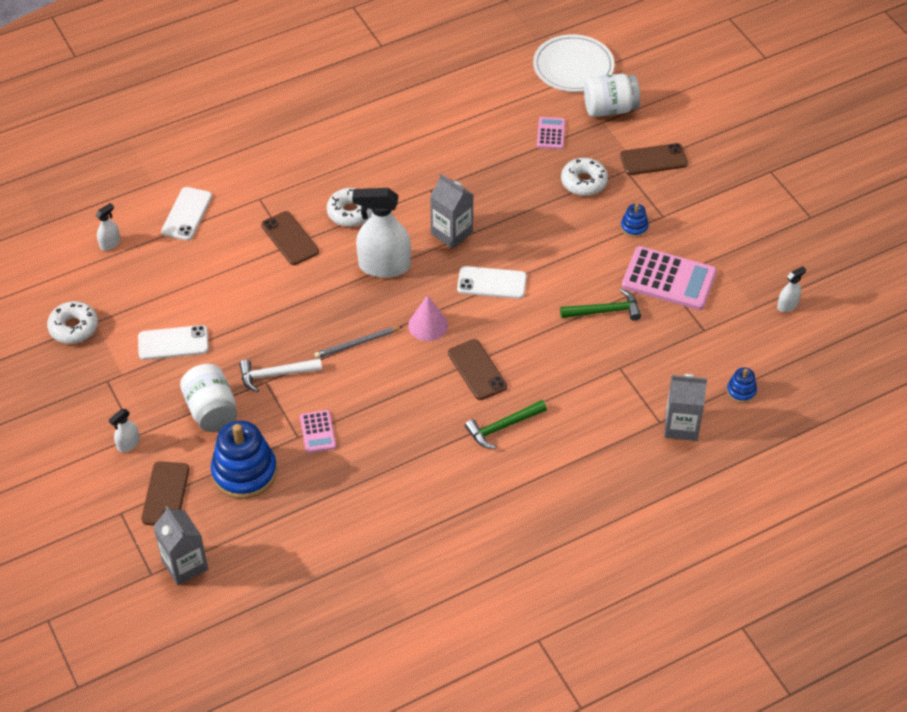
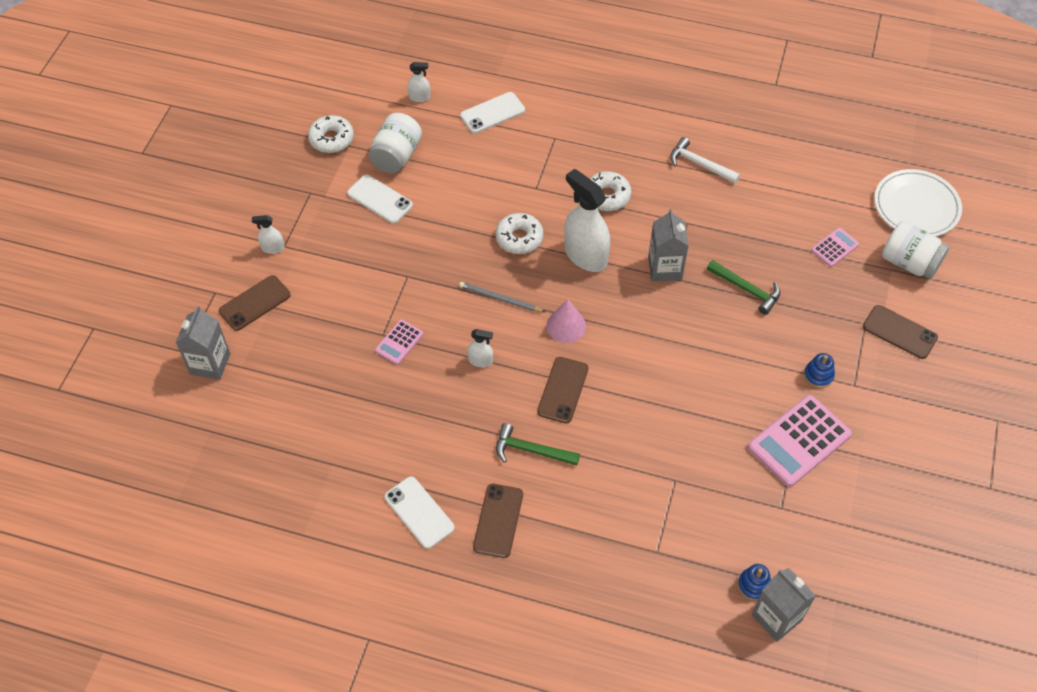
camera: 45 degrees right, 5 degrees up
(211, 410) = (349, 268): white jar -> white jar (396, 156)
(244, 472) = (319, 330): blue stacking toy -> none
(275, 374) = (419, 276): white hammer -> white hammer (699, 164)
(290, 238) = (542, 183): brown phone -> brown phone (498, 520)
(491, 283) = (651, 331): white phone -> white phone (419, 512)
(584, 182) = (817, 307): white donut -> white donut (519, 238)
(605, 311) = (715, 425): green hammer -> green hammer (746, 290)
(669, 279) = (799, 441): pink calculator -> pink calculator turned 75 degrees clockwise
(681, 426) = (670, 570): grey carton -> grey carton (776, 617)
(787, 305) = (879, 547): white spray bottle -> white spray bottle (480, 360)

